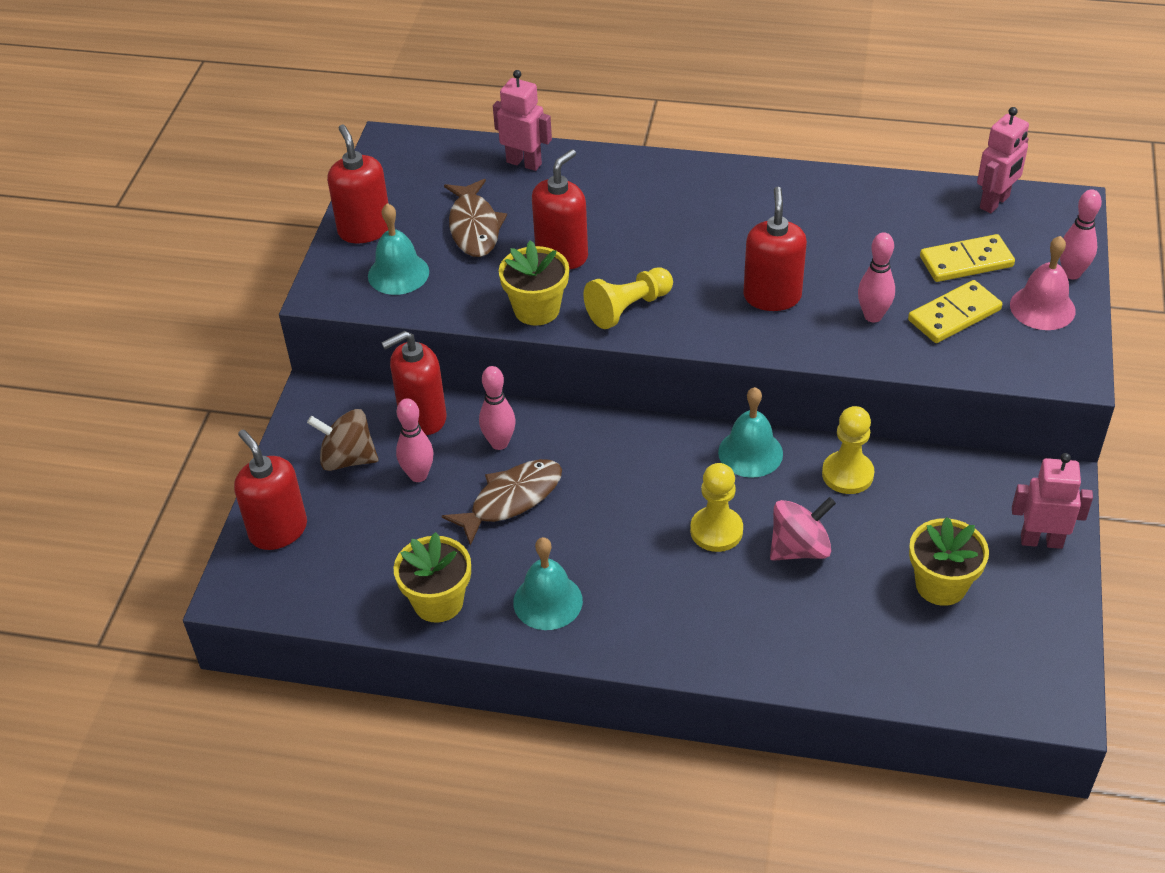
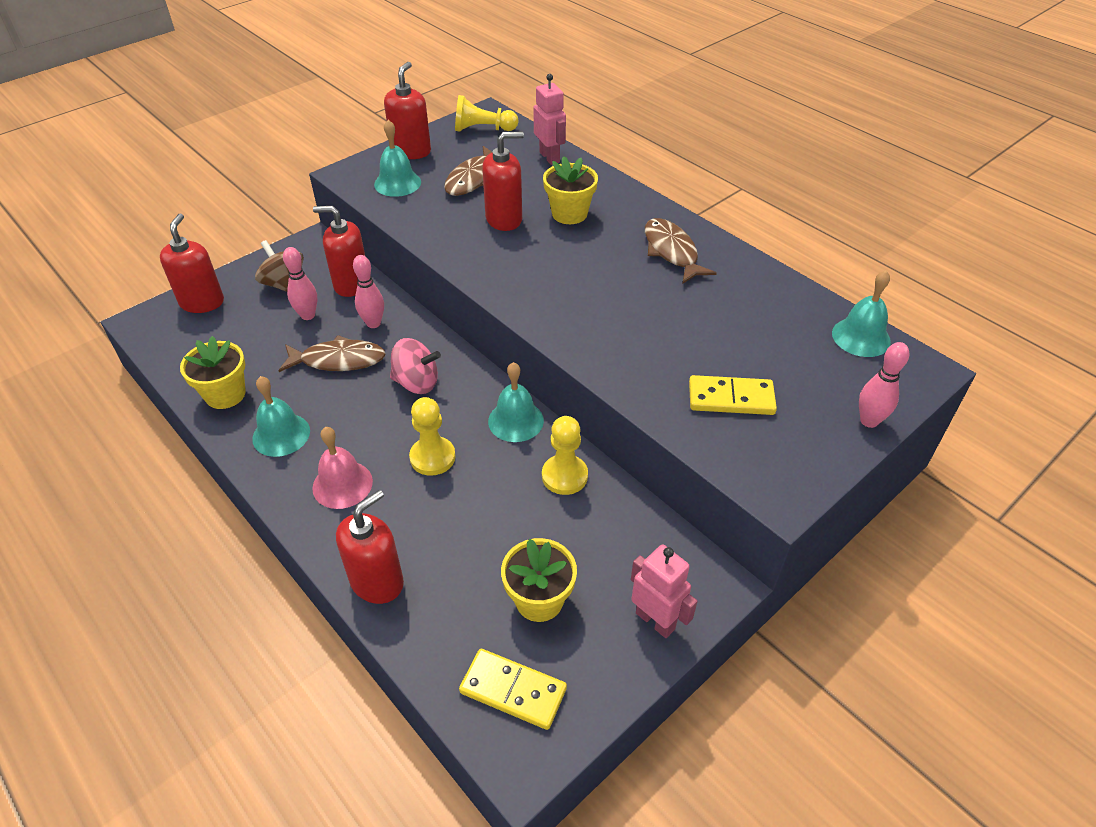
camera: 35 degrees right, 0 degrees up
(536, 309) = (448, 242): yellow flower pot -> yellow flower pot (569, 214)
(628, 308) = (503, 271): yellow pawn -> yellow pawn (483, 129)
(758, 205) = (672, 252): none -> brown fish
(772, 296) = (608, 313): red soap dispenser -> red soap dispenser (377, 581)
(799, 548) = (471, 505): pink spinning top -> pink spinning top (416, 383)
(873, 316) = (666, 365): pink bowling pin -> none
(966, 262) = (786, 366): yellow domino -> yellow domino (513, 690)
(995, 202) = (861, 337): pink robot -> turquoise bell
(1042, 307) = (812, 432): pink bell -> pink bell (342, 484)

